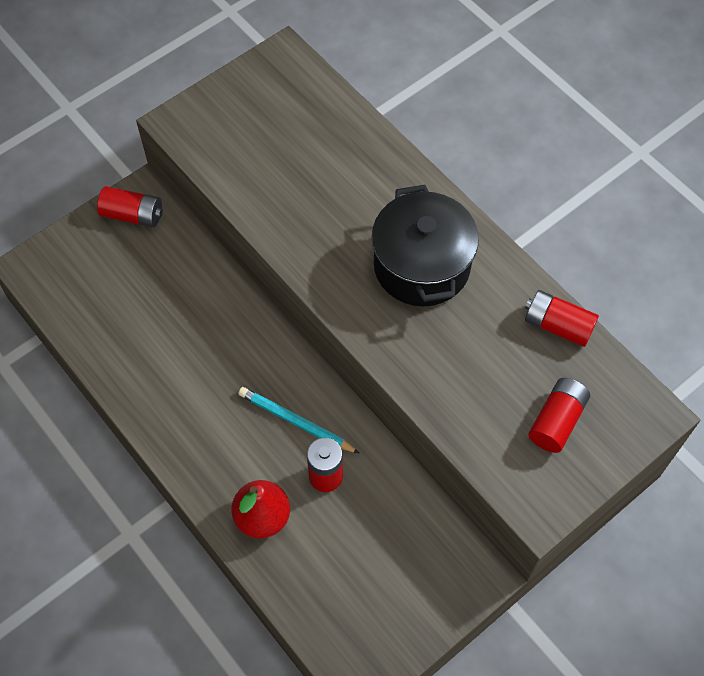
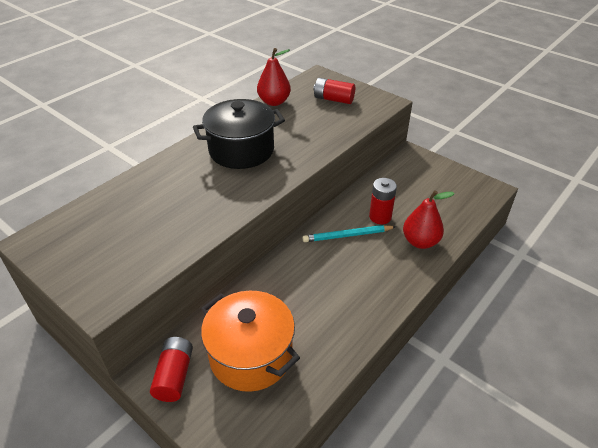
camera: 100 degrees left, 20 degrees down
(136, 284) = (251, 355): none -> orange pot
(296, 422) = (347, 235): turquoise pencil -> turquoise pencil turned 60 degrees clockwise
(557, 325) = (274, 102): red battery -> red pear

